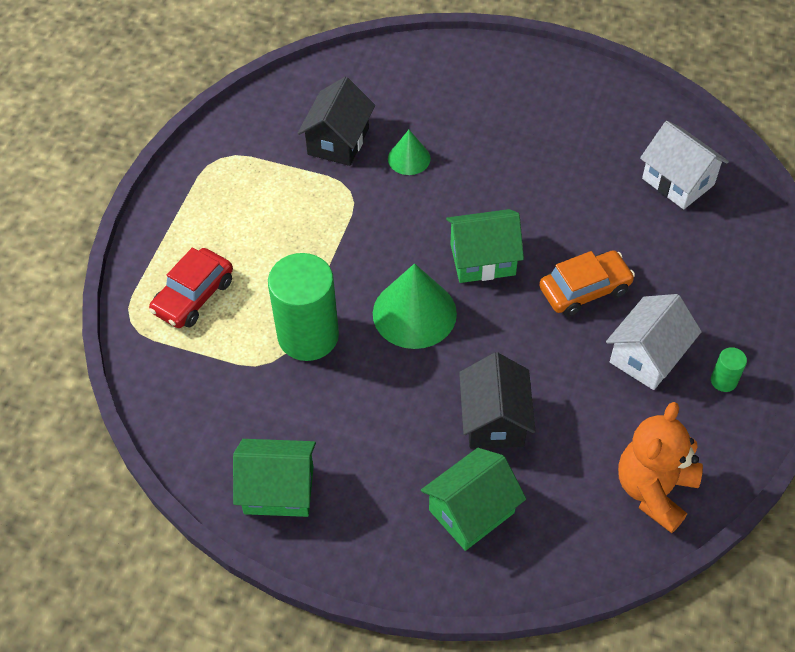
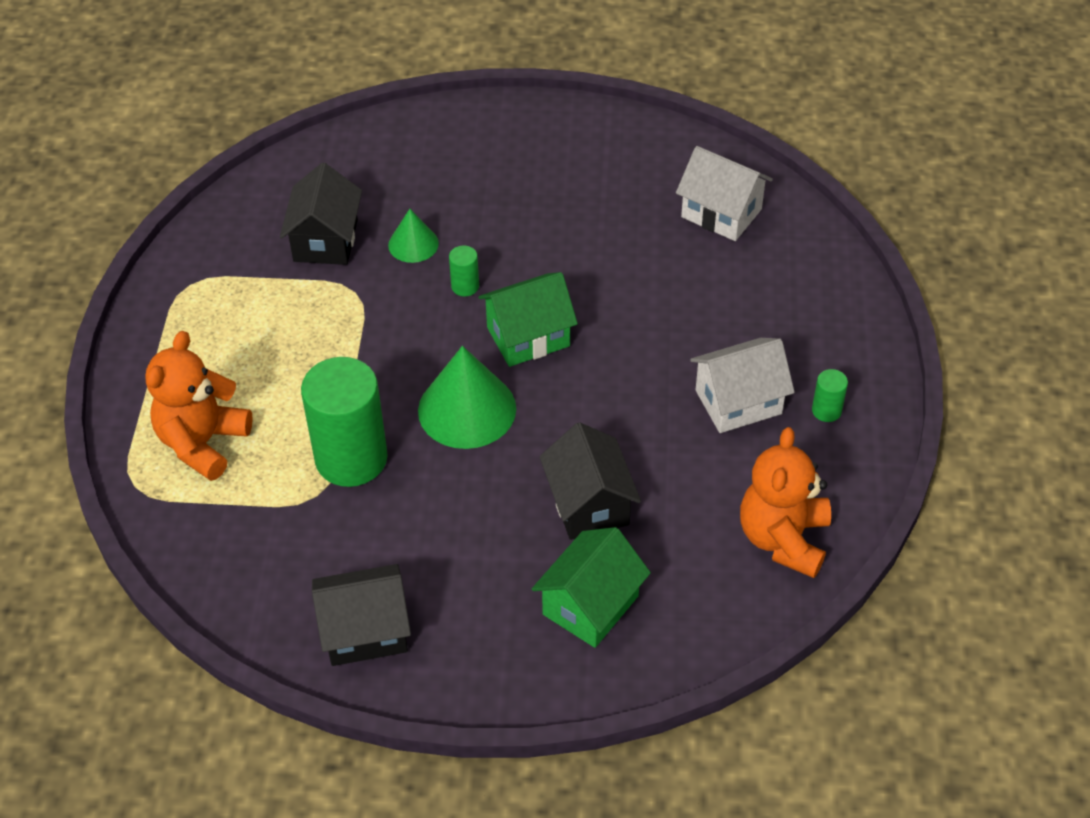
camera: 15 degrees left, 5 degrees down
(193, 296) = (203, 443): red car -> orange teddy bear
(279, 490) = (365, 631): green house -> black house
(442, 204) = (465, 286): none -> green cylinder
(584, 290) = (650, 346): orange car -> none
(647, 356) = (738, 402): white house -> white house turned 45 degrees clockwise

